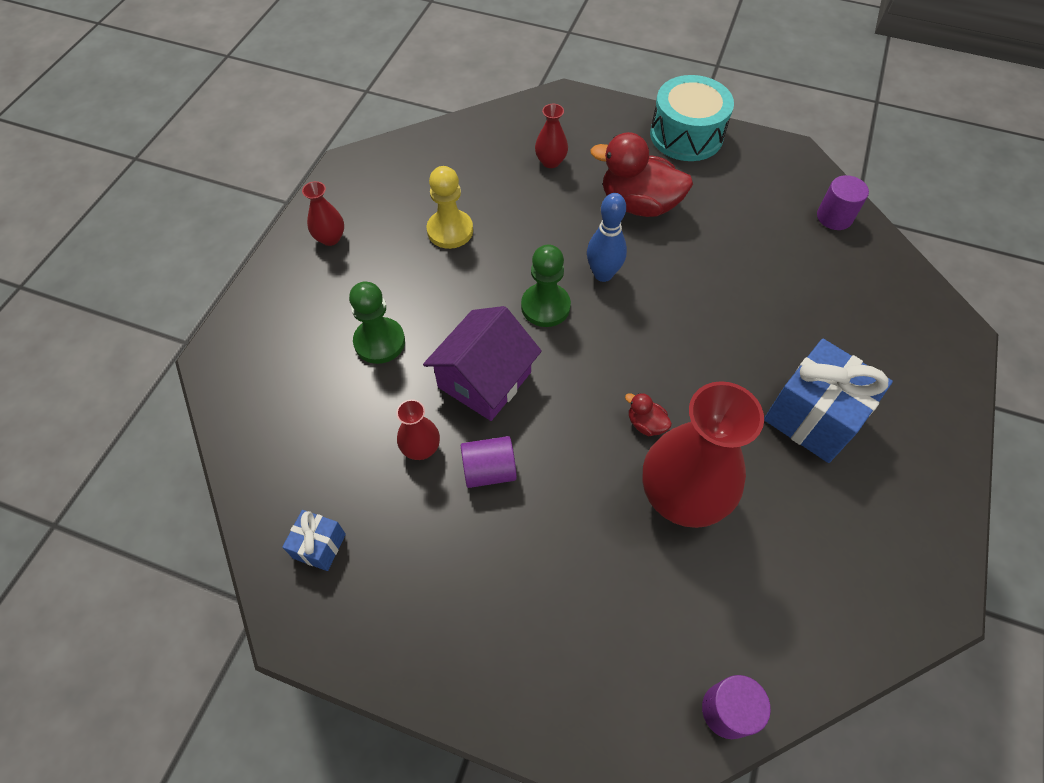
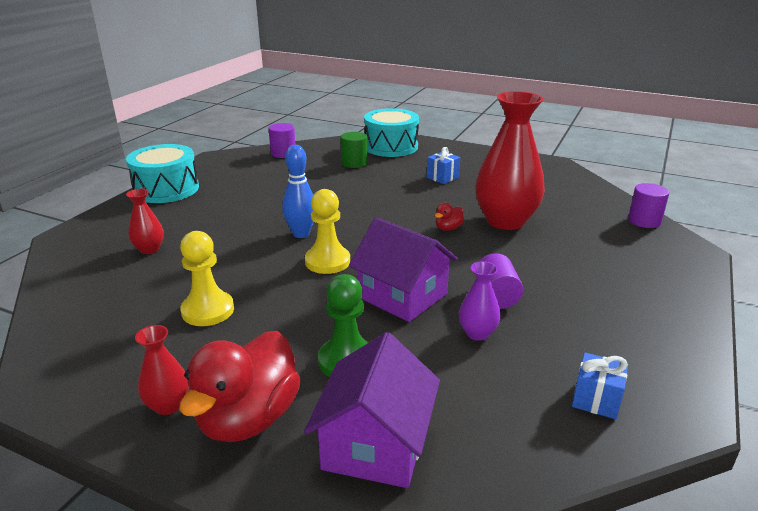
camera: 85 degrees left, 30 degrees down
(280, 371) = (375, 444): none -> purple house
(421, 448) = (477, 333): red vase -> purple vase
(545, 306) = (327, 261): green pawn -> yellow pawn
(639, 204) = (231, 214): red duck -> red duck (249, 418)
(812, 417) = (442, 177): blue gift -> blue gift, size x0.50
(829, 302) = (354, 163): none -> green cylinder
(915, 343) = (391, 147): none -> turquoise drum

